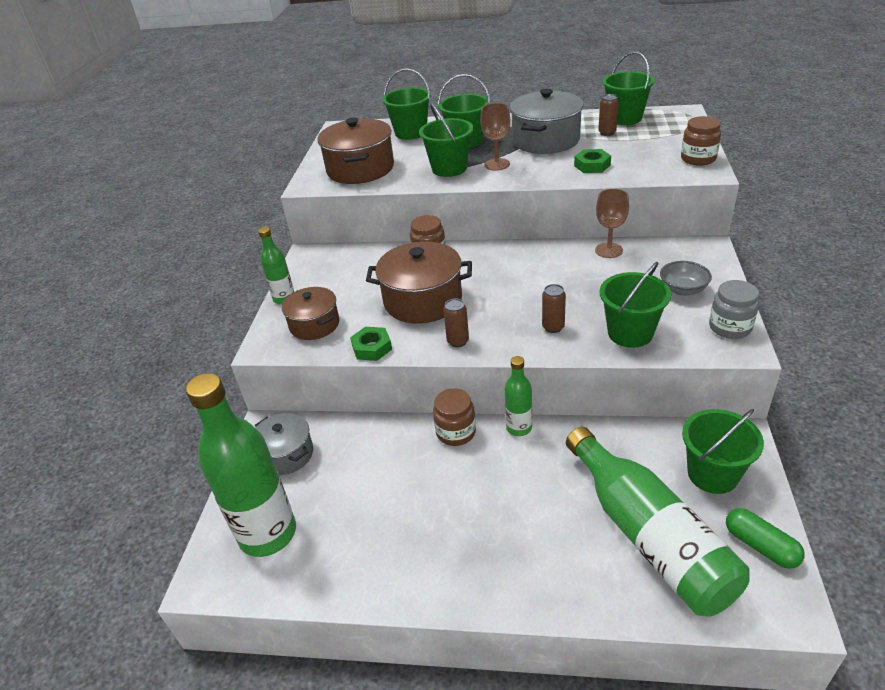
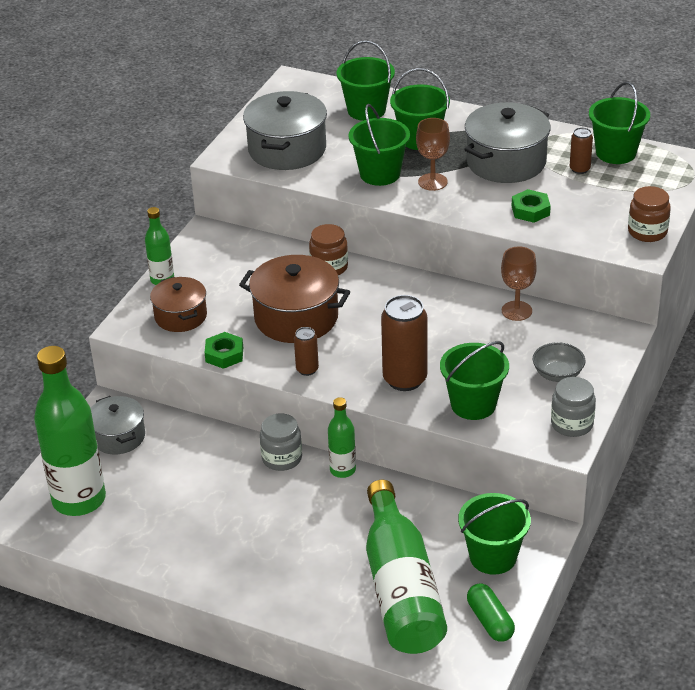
camera: 15 degrees right, 0 degrees up
(360, 169) = (287, 149): brown pot -> grey pot
(456, 432) = (282, 458): brown jar -> grey jar
(553, 327) = (405, 379): brown can -> brown can, size x1.94

